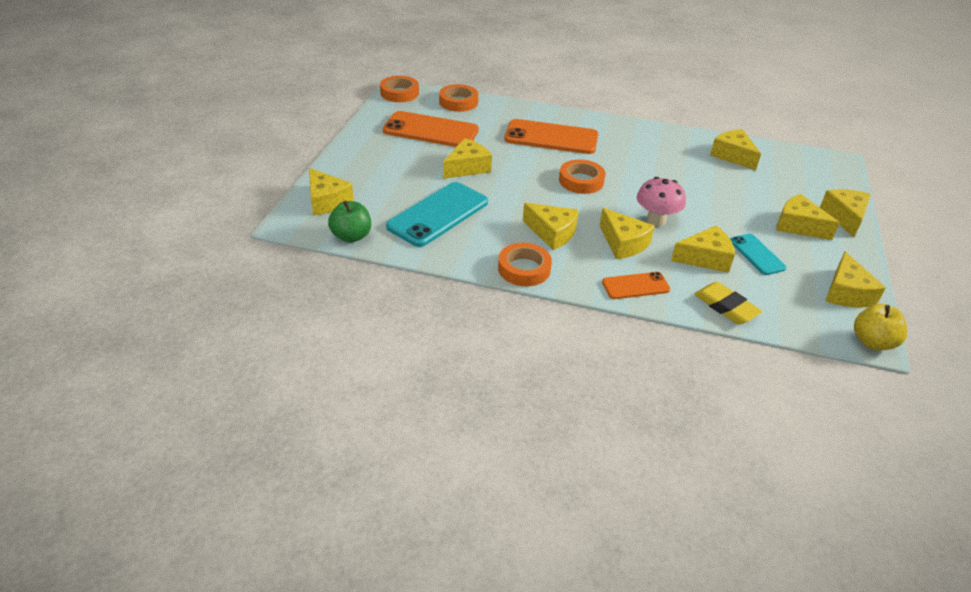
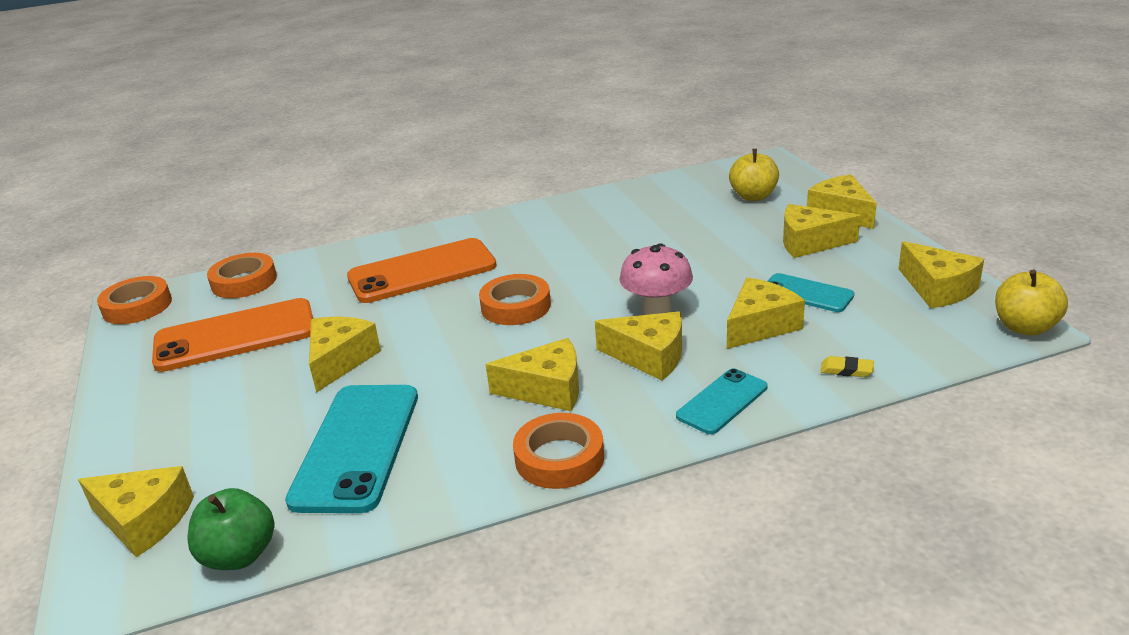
camera: 30 degrees left, 10 degrees down
(635, 286) = (722, 402): orange phone -> turquoise phone
(726, 306) = (846, 370): yellow eraser -> yellow eraser, size x0.52
(733, 156) = (659, 201): yellow cheese -> none
(798, 180) = (753, 196): none -> yellow apple

